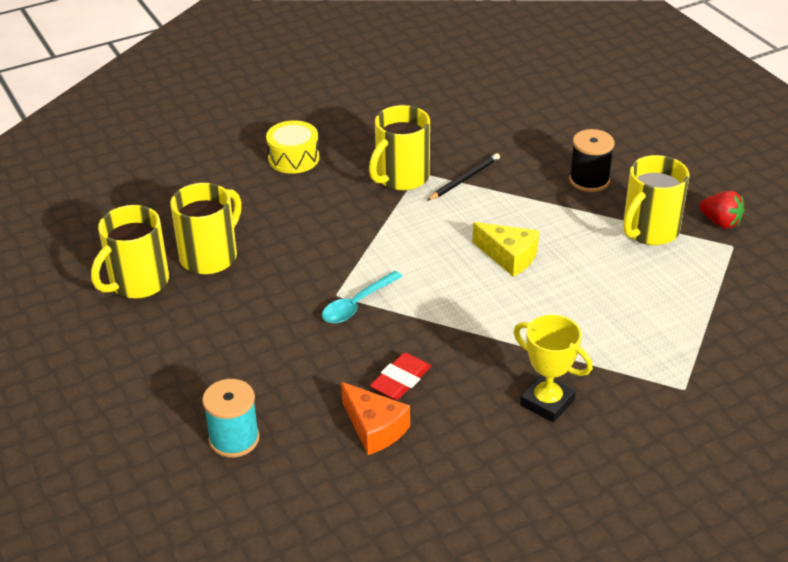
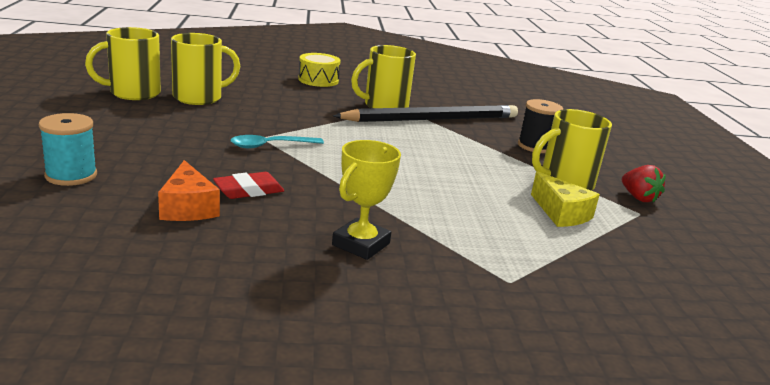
camera: 20 degrees right, 15 degrees down
(464, 179) = (432, 119): black pencil -> black pencil, size x2.24
(509, 256) = (424, 160): yellow cheese -> yellow cheese (561, 213)
(547, 402) = (361, 244): yellow trophy -> yellow trophy turned 60 degrees clockwise

